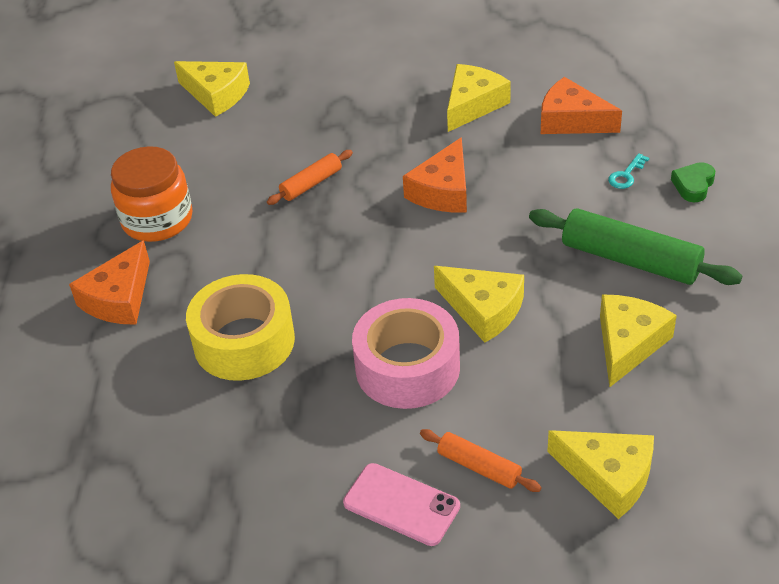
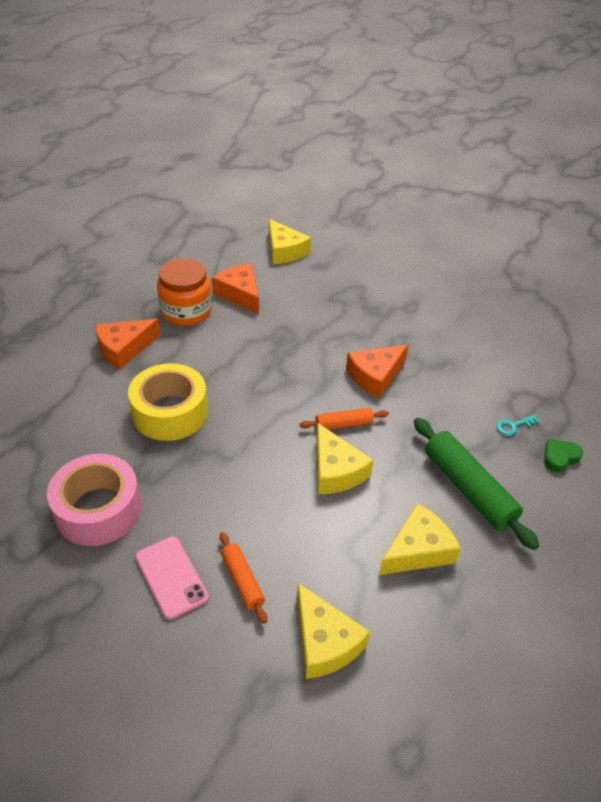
camera: 25 degrees right, 0 degrees up
(311, 184) = (294, 332): orange rolling pin -> orange rolling pin (343, 424)
(407, 367) = (254, 484): pink tape -> pink tape (98, 510)
(473, 105) = (442, 328): yellow cheese -> none
(571, 120) = (503, 369): orange cheese -> orange cheese (240, 294)

